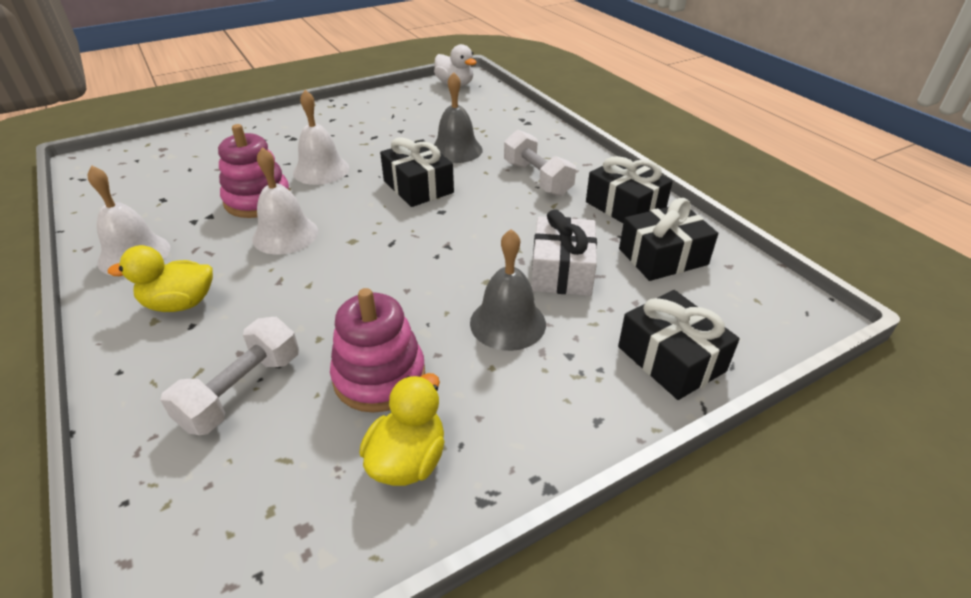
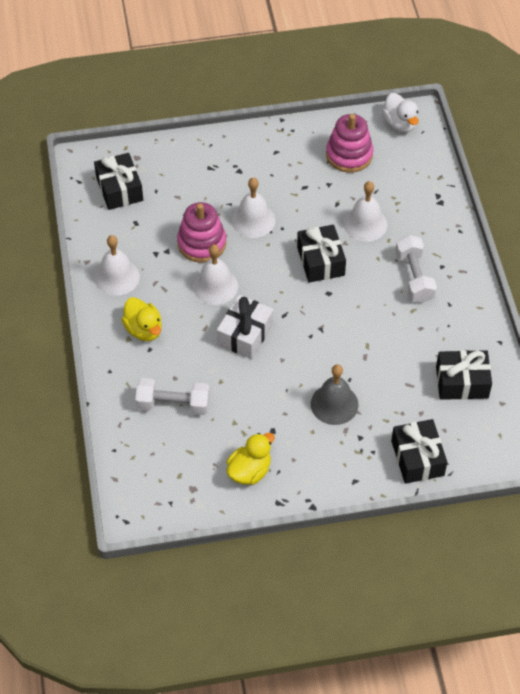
camera: 20 degrees right, 15 degrees up
(180, 304) = (144, 330): yellow duck -> yellow duck turned 135 degrees counterclockwise
(241, 391) = (173, 404): white dumbbell -> white dumbbell turned 45 degrees clockwise
(379, 377) = (248, 418): pink stacking toy -> pink stacking toy (349, 155)
(456, 150) = (365, 224): grey bell -> white bell
(562, 271) = (387, 374): white gift -> white gift (245, 334)
(625, 206) = (464, 327): black gift -> black gift (119, 189)

